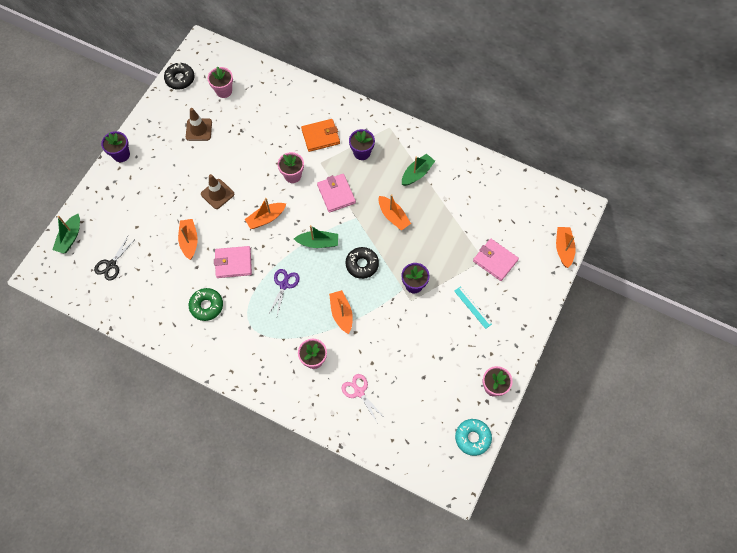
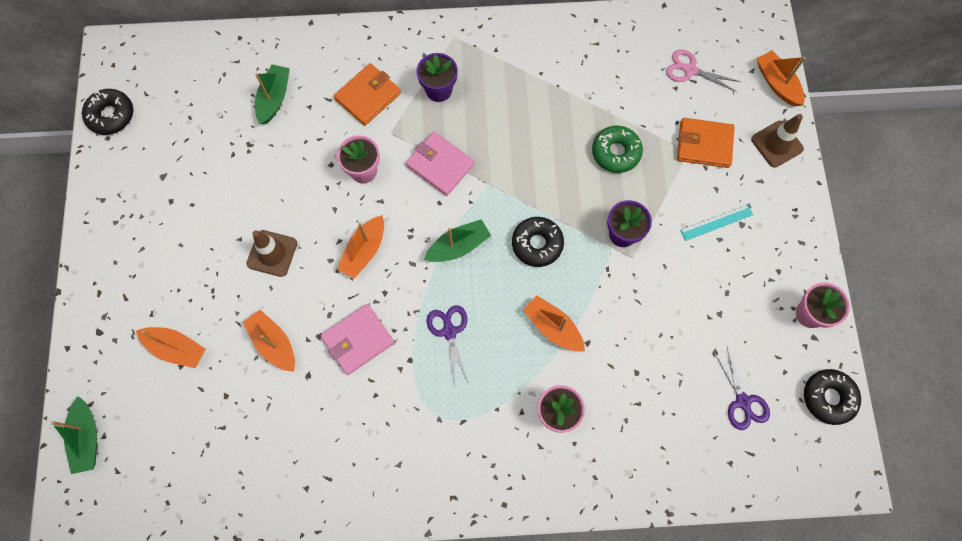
camera: 30 degrees left, 5 degrees up
(111, 264) = (177, 443): black scissors -> none
(121, 155) = (90, 271): purple flower pot -> none
(199, 129) = (186, 175): brown traffic cone -> brown traffic cone (777, 144)
(206, 306) = (358, 424): green donut -> green donut (616, 152)
(224, 91) = (188, 101): pink flower pot -> none
(359, 392) = (646, 423): pink scissors -> pink scissors (690, 70)
(393, 216) = (536, 155): orange boat -> orange boat (176, 348)
(417, 173) = (530, 80): green boat -> green boat (274, 98)
(421, 412) = (742, 401): none -> purple scissors
(472, 307) = (716, 222): turquoise ruler -> turquoise ruler turned 45 degrees counterclockwise
(472, 438) = (828, 398): turquoise donut -> black donut
(495, 260) = (704, 144): pink wallet -> orange wallet

